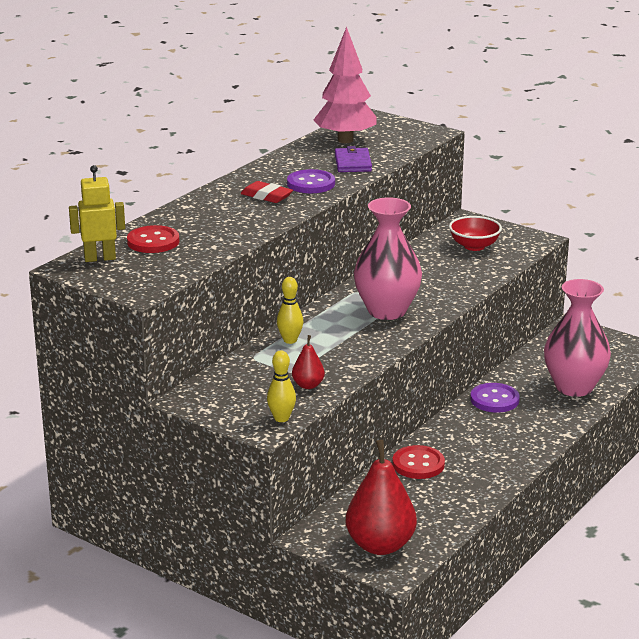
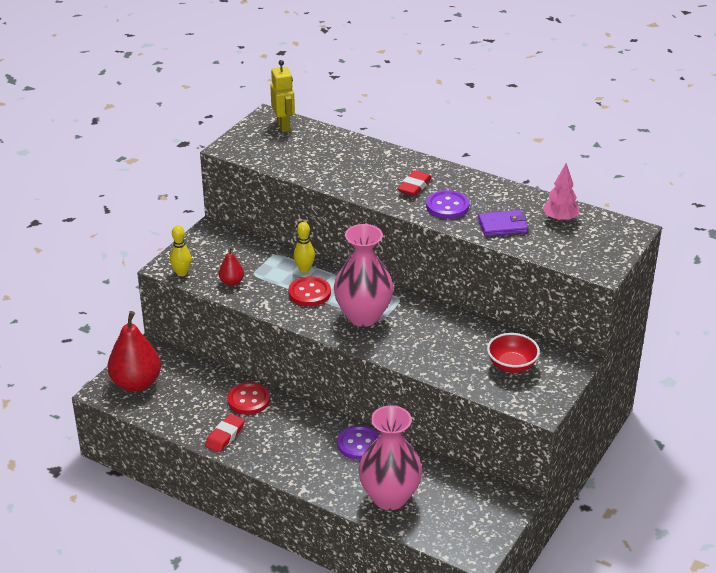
camera: 85 degrees right, 10 degrees up
(153, 242) = (315, 144): red button -> red button (309, 293)
(345, 140) = (560, 219): pink tree -> pink tree, size x0.60
(482, 480) = (225, 436): none -> red eraser

